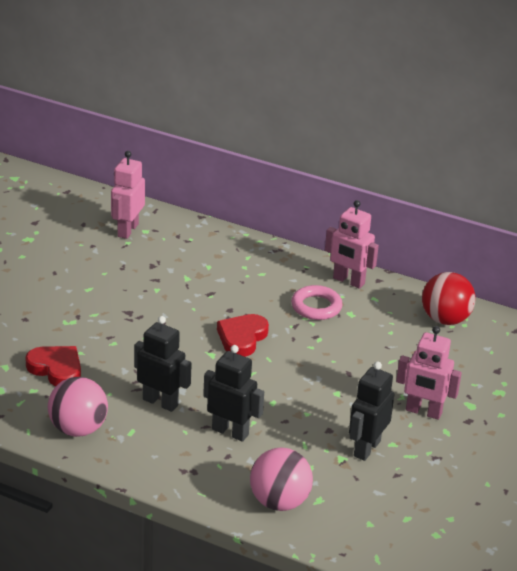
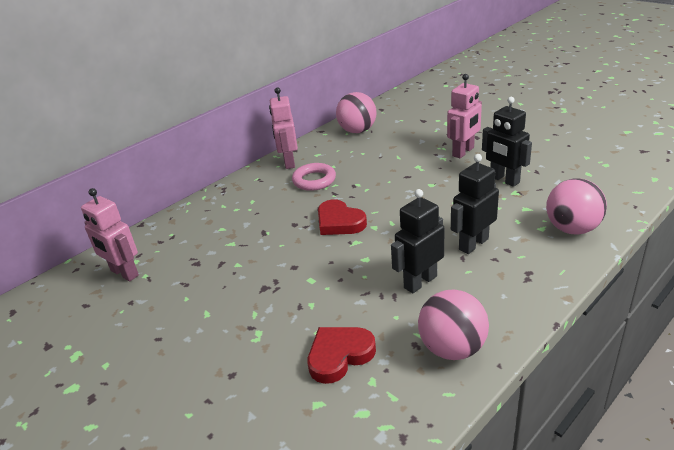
camera: 65 degrees left, 0 degrees up
(348, 281) = (288, 162): pink robot -> pink robot turned 120 degrees clockwise
(445, 319) = (357, 131): red ball -> pink ball

